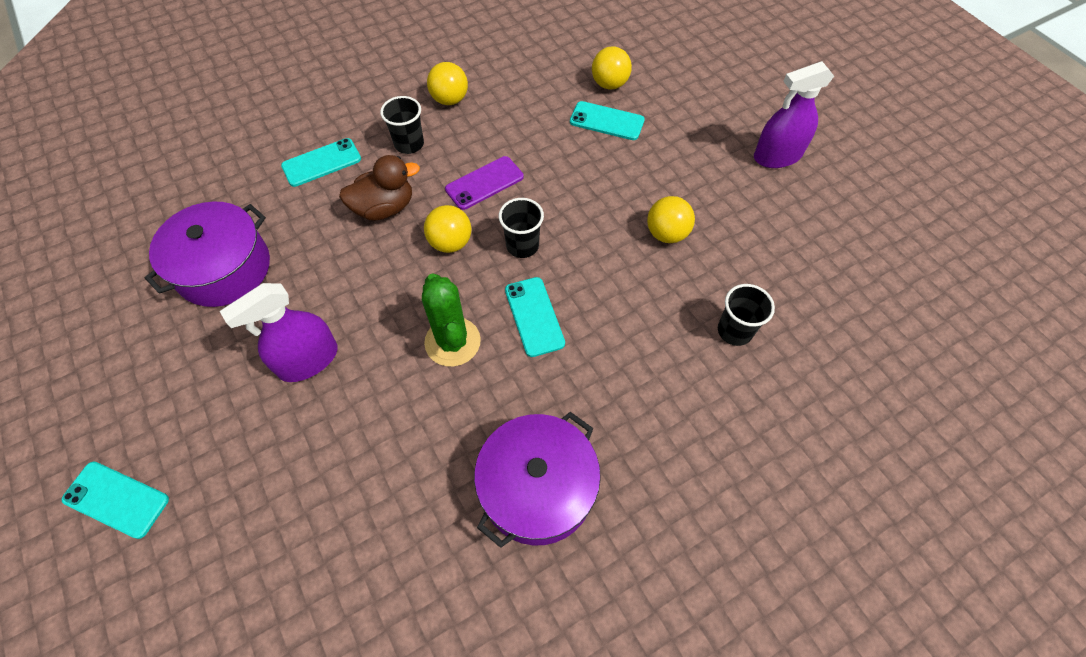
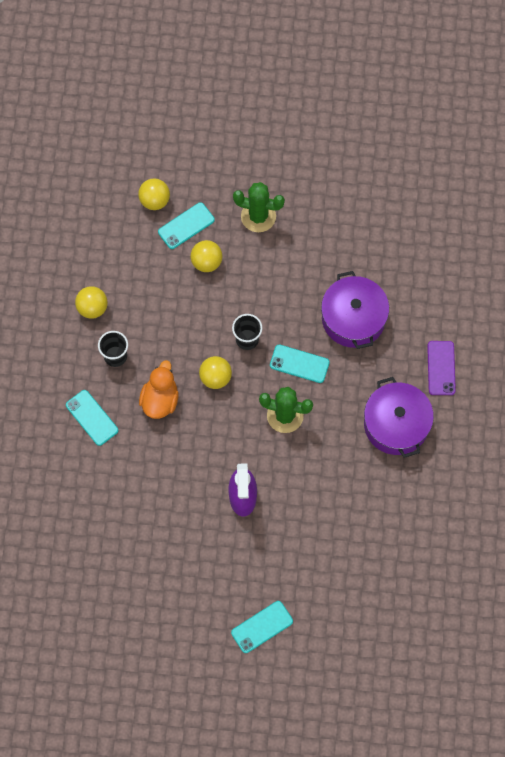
camera: 55 degrees left, 10 degrees up
(224, 268) = (141, 514): purple pot -> purple pot (353, 318)
(321, 162) = (92, 418): turquoise phone -> turquoise phone turned 45 degrees counterclockwise
(384, 208) = (160, 400): brown duck -> orange duck
(484, 183) = (183, 331): purple phone -> purple phone (441, 368)
(666, 234) = (296, 256): yellow ball -> yellow ball (206, 262)
(677, 173) = (258, 216): none -> green cactus
(734, 331) = (381, 270): black cup -> none
(777, 156) = (288, 151): purple spray bottle -> none

